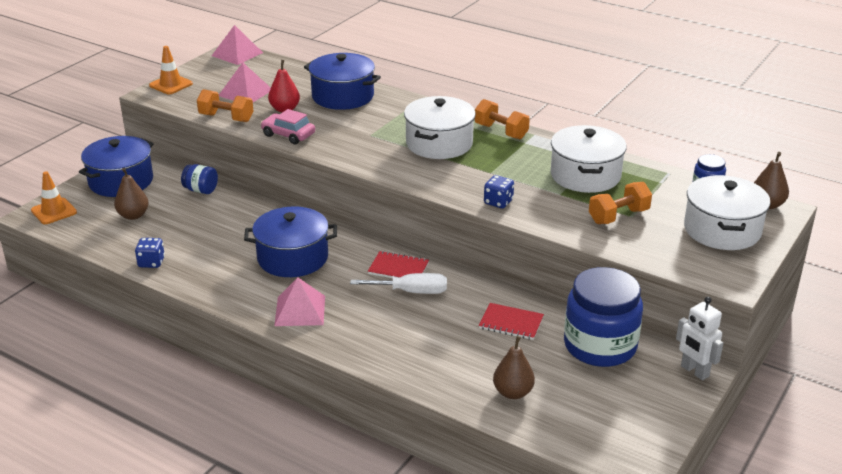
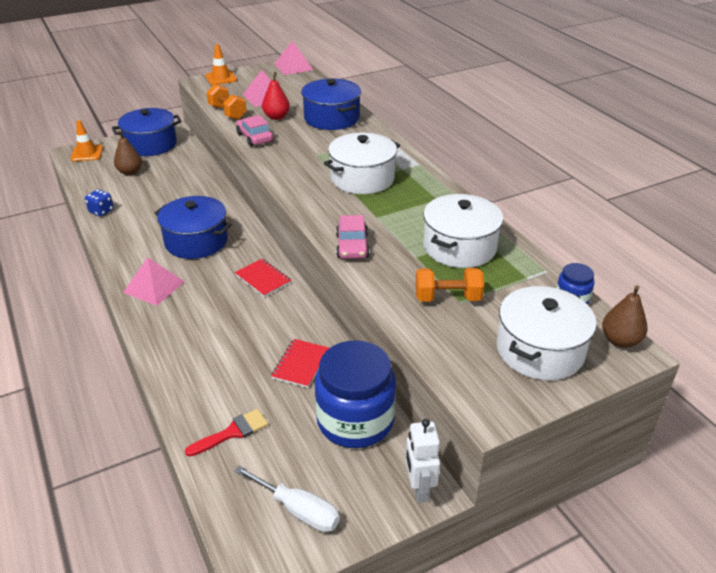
camera: 30 degrees right, 5 degrees up
(201, 190) = (193, 167): blue jar -> none
(411, 292) = (251, 303): white screwdriver -> white screwdriver (298, 510)
(498, 202) = (352, 246): blue dice -> pink car
(501, 131) = (427, 183): orange dumbbell -> none
(511, 323) = (301, 364): red notebook -> red notebook turned 60 degrees clockwise
(513, 392) = (232, 432): brown pear -> red brush

